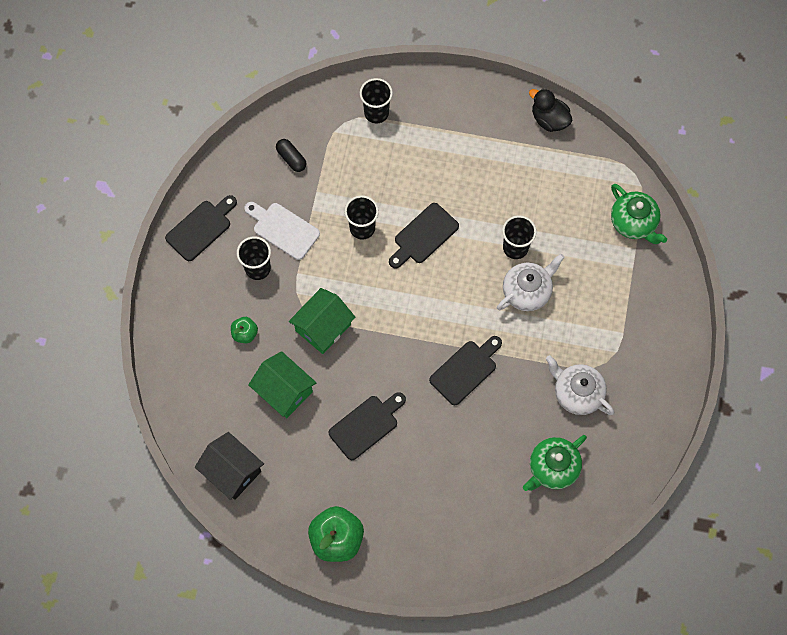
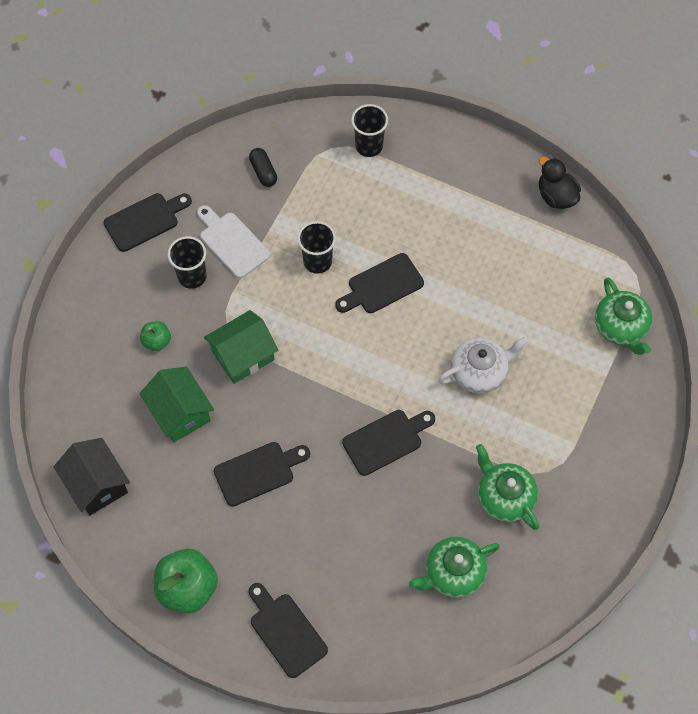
camera: 15 degrees right, 5 degrees down
(429, 553) = (286, 631): none -> black cutting board
(515, 248) = (480, 322): black cup -> none
(577, 393) = (504, 497): white teapot -> green teapot

